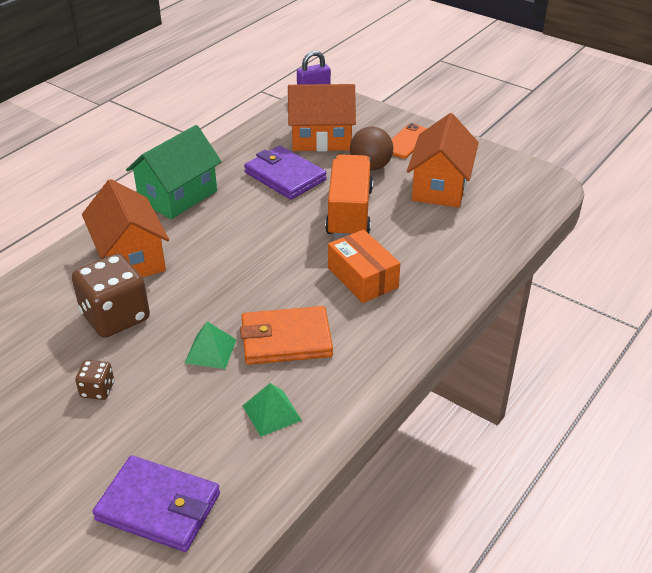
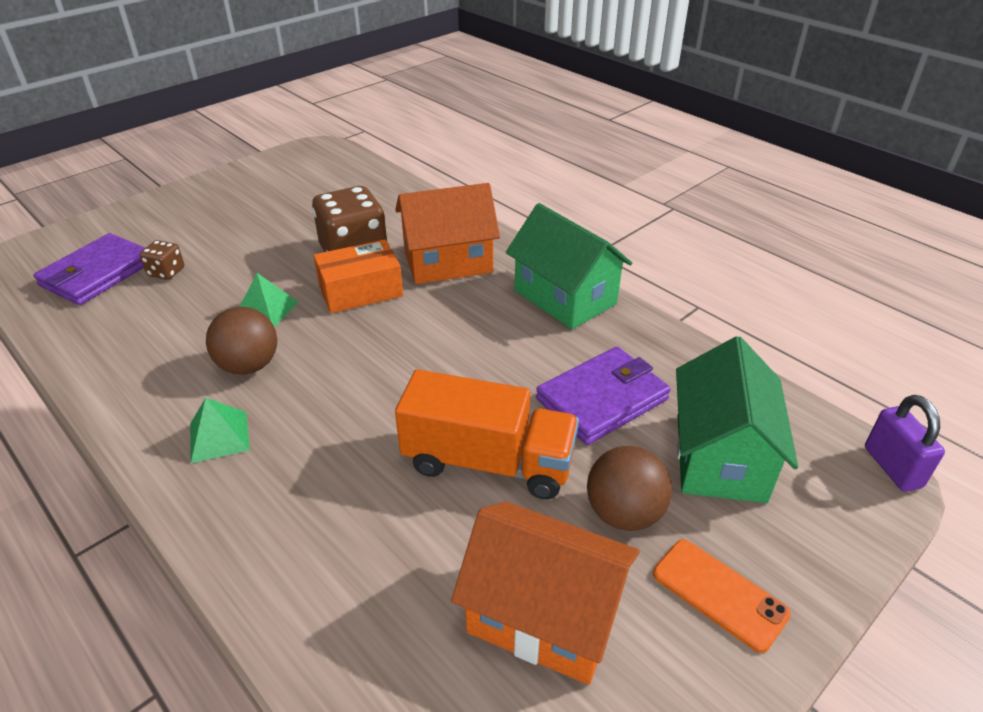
camera: 100 degrees right, 0 degrees up
(97, 390) = (258, 244): brown dice -> brown dice (166, 272)
(271, 413) = (148, 345): green pyramid -> green pyramid (219, 436)
(286, 339) = (249, 365): orange wallet -> brown ball
(321, 139) = (719, 457): orange house -> green house
(362, 278) = (326, 452): orange box -> orange box (360, 291)

